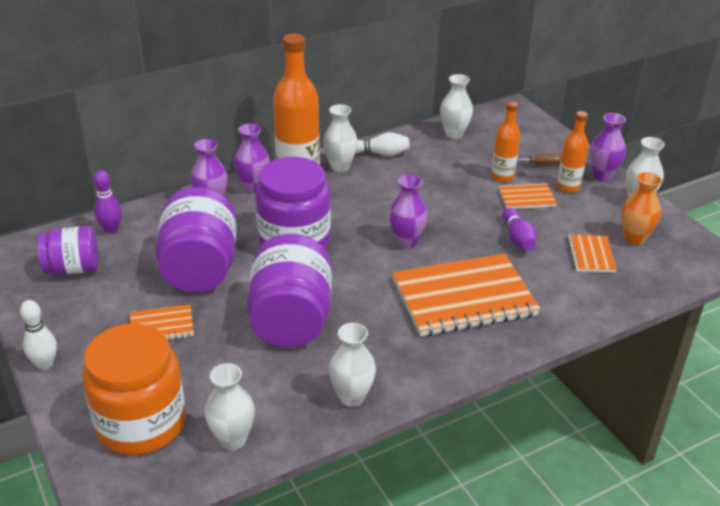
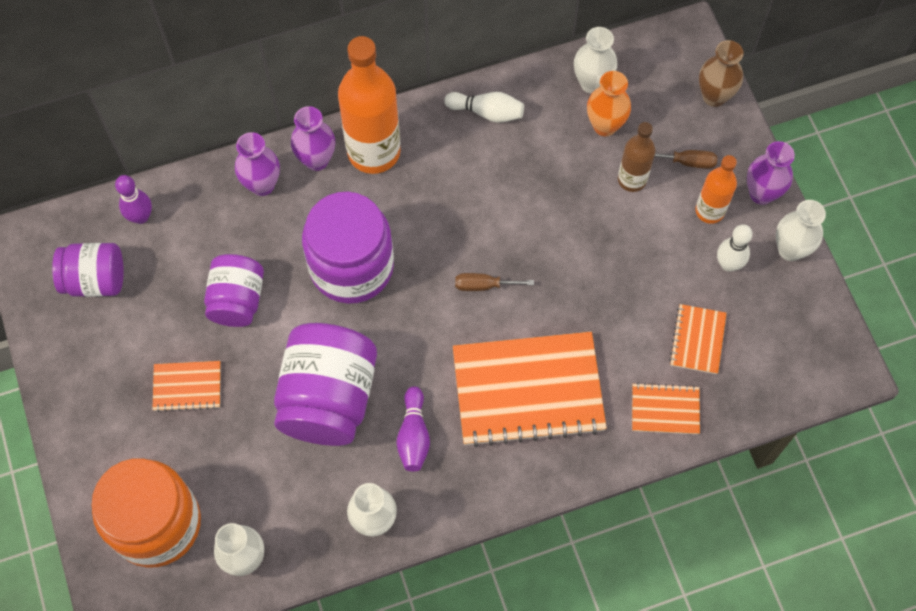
camera: 10 degrees right, 30 degrees up
(45, 364) = (62, 426): white bowling pin -> white bowling pin (728, 264)
(200, 269) = (237, 300): purple jar -> purple jar, size x0.61
(340, 166) = (430, 132): white vase -> none
(406, 241) = (483, 285): purple vase -> brown screwdriver
(502, 177) = (632, 179): orange bottle -> brown bottle
(517, 238) = (618, 298): purple bowling pin -> purple bowling pin (413, 435)
(526, 198) = (651, 225): orange notebook -> orange notebook (665, 410)
(545, 133) = (714, 96): none -> brown vase
(634, 238) = (761, 317): orange vase -> orange vase (605, 125)

